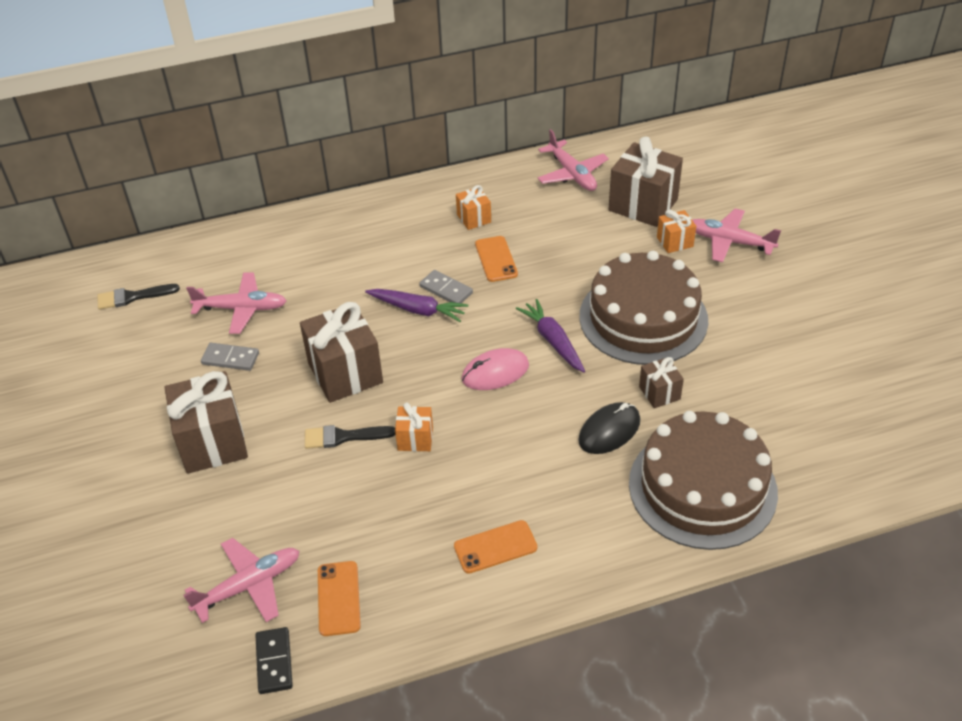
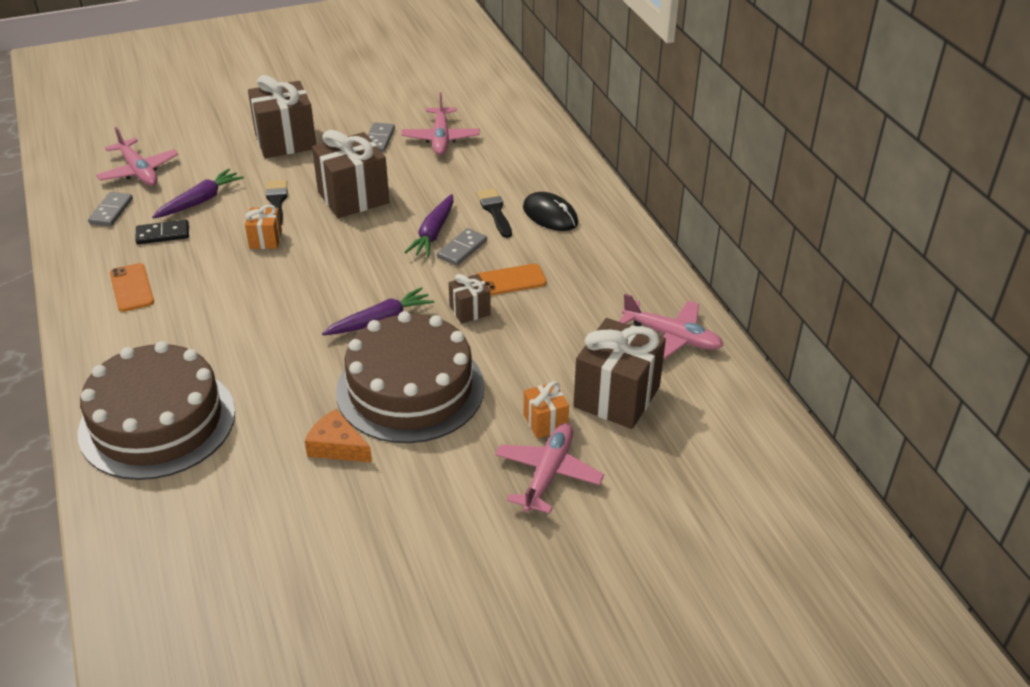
camera: 85 degrees right, 5 degrees down
(132, 297) = (458, 87): black brush -> black brush (495, 211)
(274, 662) = (67, 188): black domino -> black domino (163, 234)
(330, 509) = (200, 201): none -> purple carrot
(338, 598) = (111, 211): orange phone -> grey domino
(474, 218) = (578, 263): orange gift -> none
(495, 372) = (341, 283): pink mouse -> none
(572, 174) = (671, 337): pink plane -> pink plane turned 120 degrees counterclockwise
(609, 431) = (248, 358): black mouse -> black mouse (550, 215)
(659, 393) = (293, 396): brown gift -> brown gift (469, 310)
(717, 359) = (337, 446): none -> orange cheese

